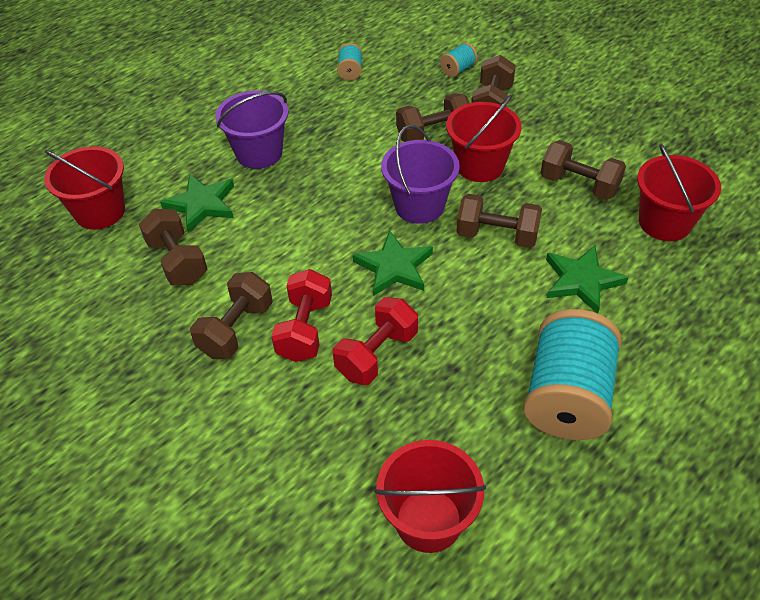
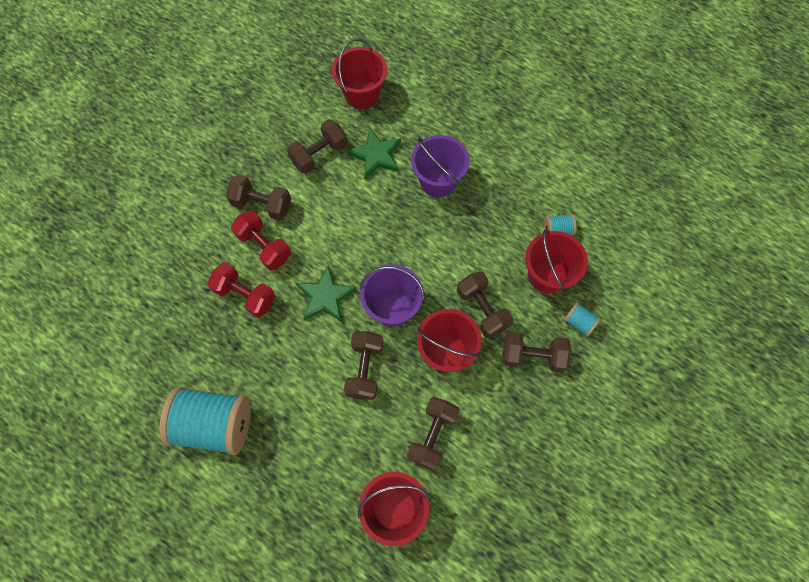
camera: 80 degrees right, 20 degrees up
(305, 329) = (264, 246): red dumbbell -> red dumbbell turned 45 degrees clockwise
(428, 520) = (124, 341): red bucket -> red bucket (547, 275)
(581, 281) = (322, 436): green star -> none

